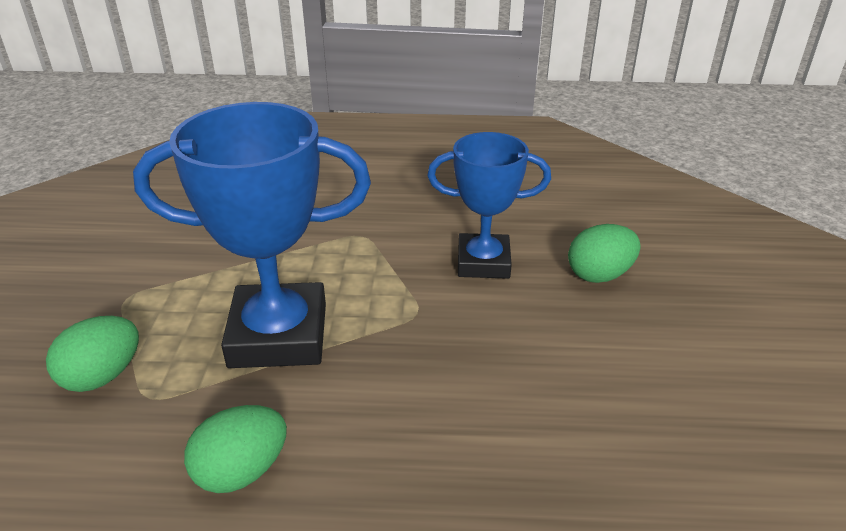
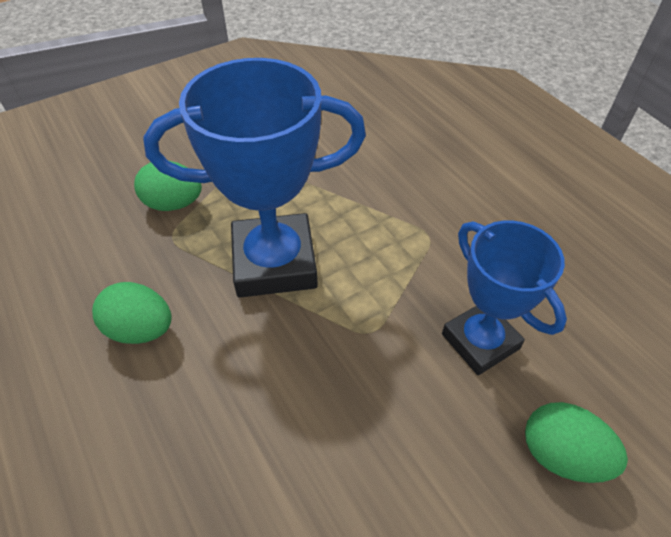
camera: 55 degrees right, 15 degrees up
(278, 335) = (274, 262): blue trophy -> blue trophy turned 60 degrees counterclockwise

